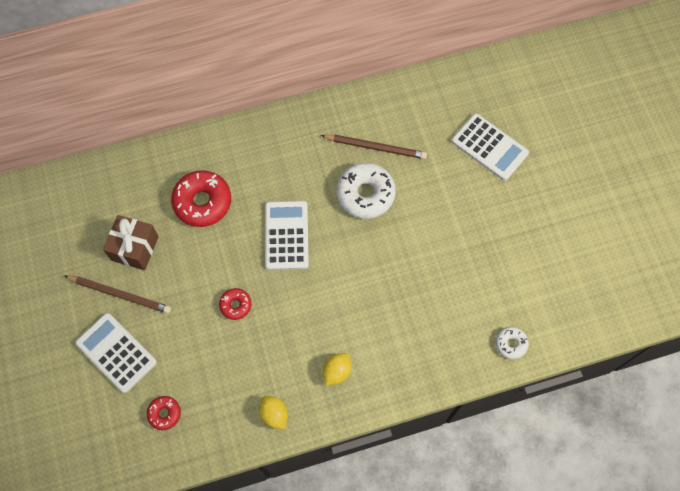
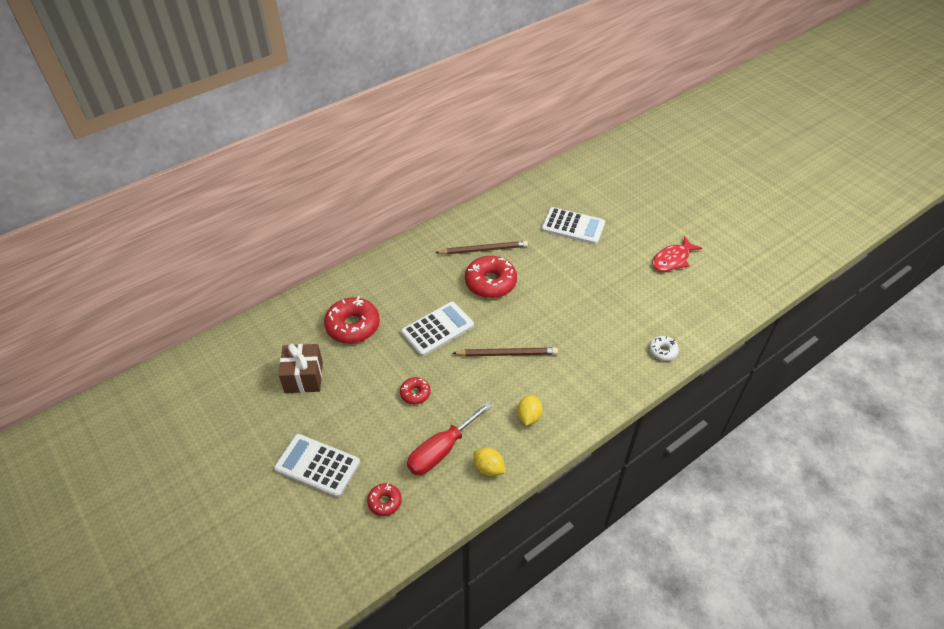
camera: 20 degrees left, 20 degrees down
(120, 294) = (303, 417): brown pencil -> brown pencil (507, 354)
(237, 378) = (441, 450): none -> red screwdriver
(286, 235) = (437, 329): white calculator -> white calculator turned 75 degrees clockwise
(365, 194) = (490, 282): white donut -> red donut
(581, 230) = (672, 259): none -> red fish

